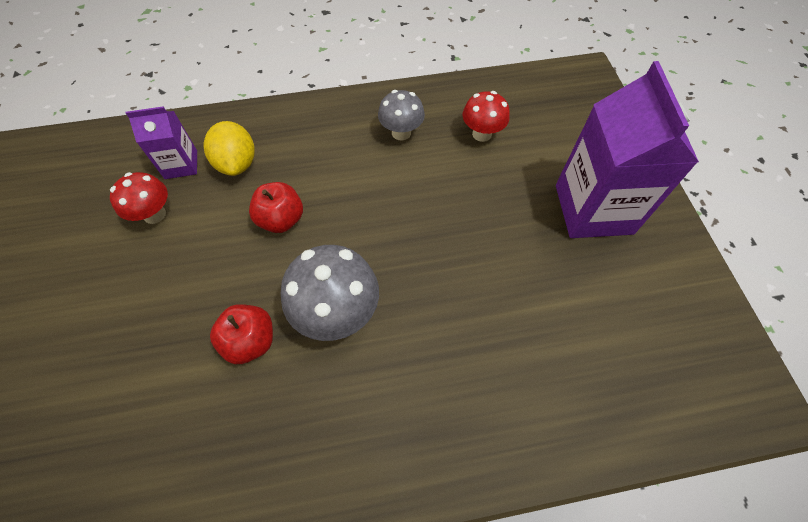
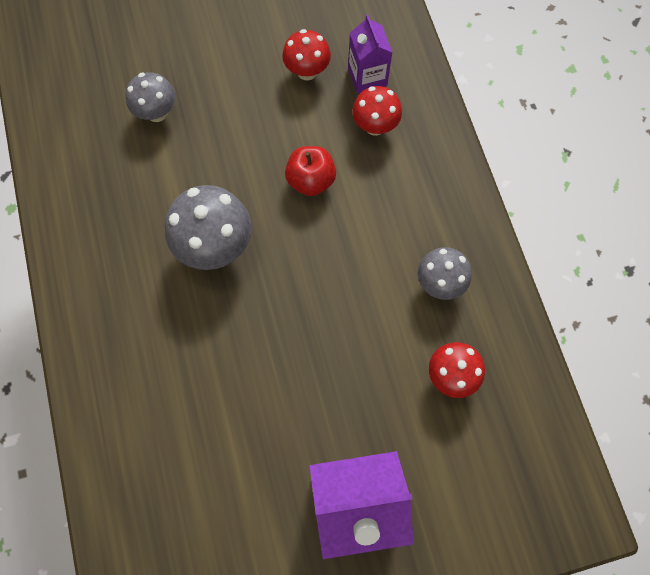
camera: 85 degrees right, 10 degrees up
(150, 374) = (157, 113): none -> grey mushroom
(237, 163) = (375, 126): yellow lemon -> red mushroom
(250, 341) = (186, 180): red apple -> none

